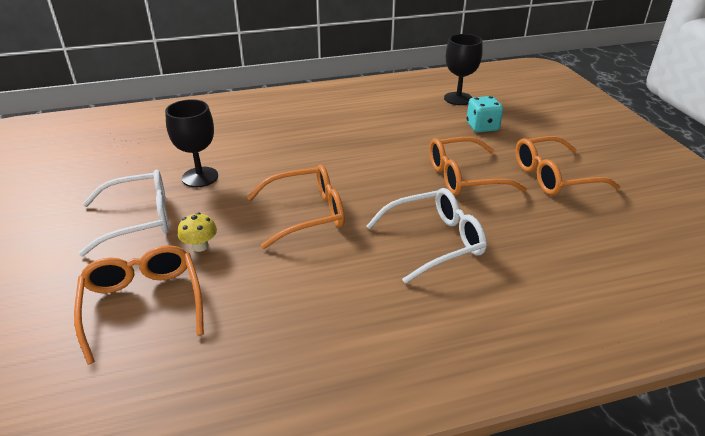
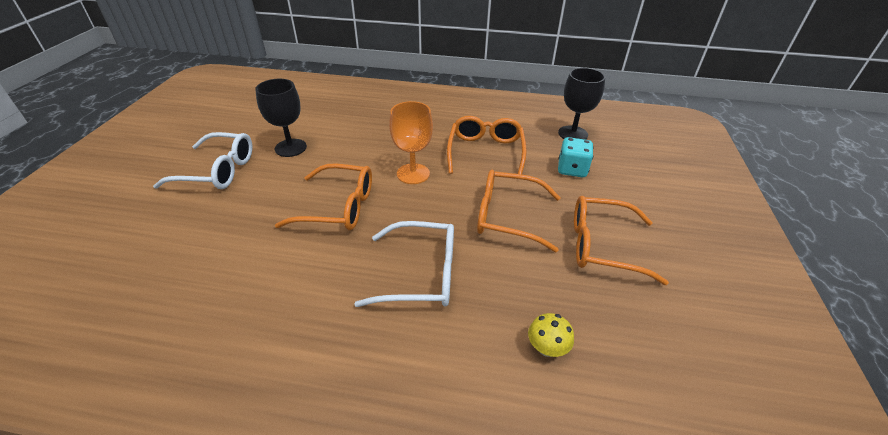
camera: 25 degrees right, 5 degrees up
(143, 304) = (156, 243): orange glasses -> orange glasses (485, 152)
(200, 246) = (236, 208): yellow mushroom -> yellow mushroom (547, 348)
(349, 166) = (413, 174): none -> orange goblet

